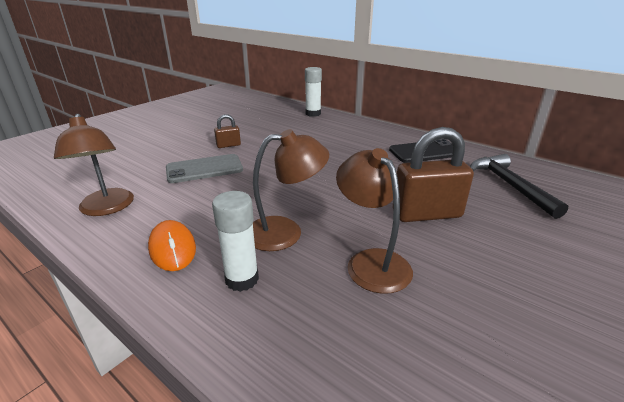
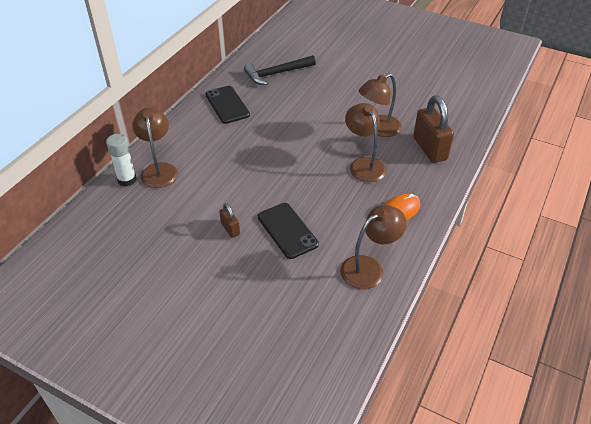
camera: 100 degrees left, 15 degrees up
(204, 169) = (287, 230): grey phone -> black phone
(242, 279) = (412, 173): white glue stick -> none
(321, 123) = (159, 170): none -> brown lamp
(426, 214) = (323, 108): brown padlock -> brown padlock (429, 149)

